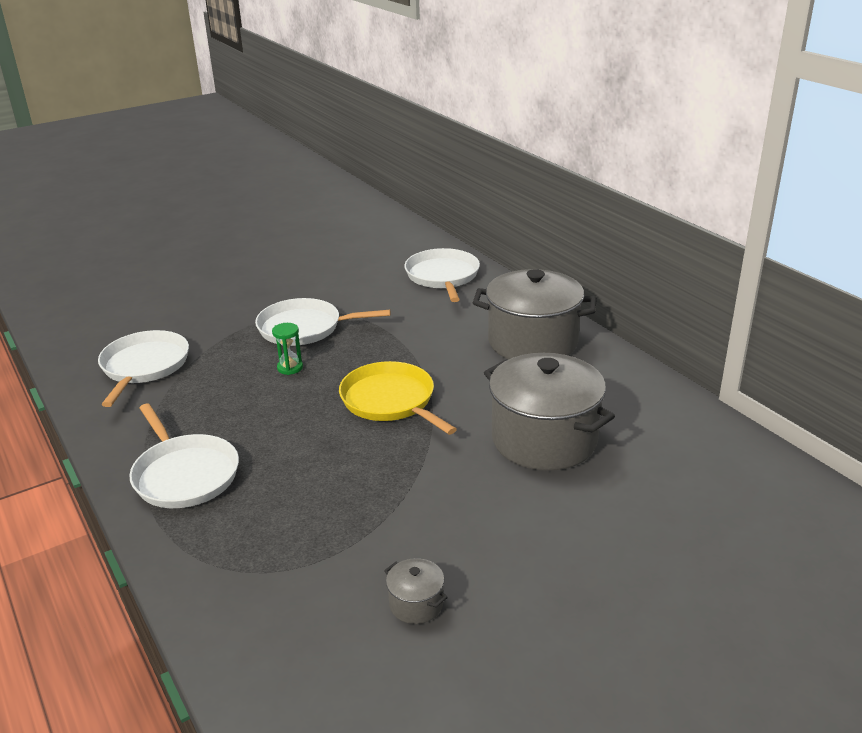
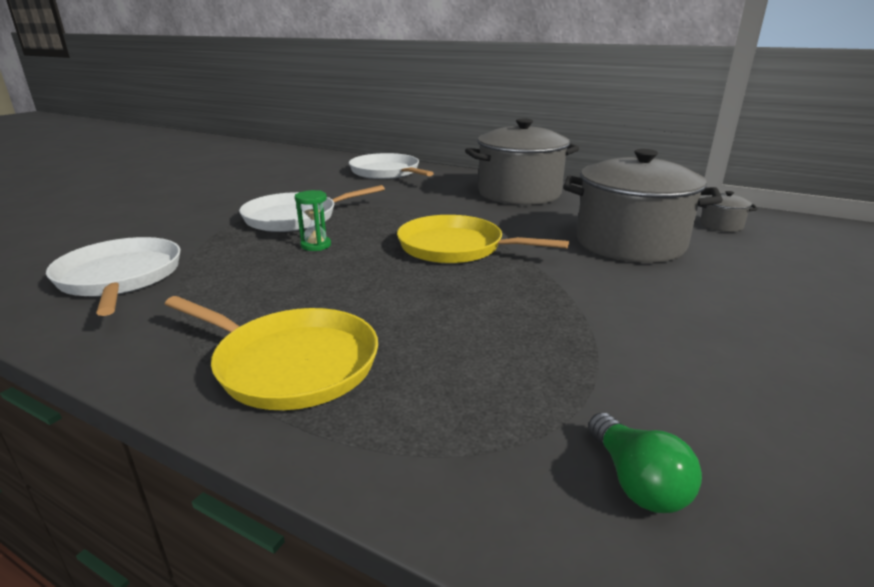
camera: 30 degrees left, 5 degrees down
(184, 474) = (291, 364): white pan -> yellow pan
(281, 614) = (636, 481): none -> green light bulb
(416, 604) = (757, 403): grey pot -> grey pot (721, 225)

